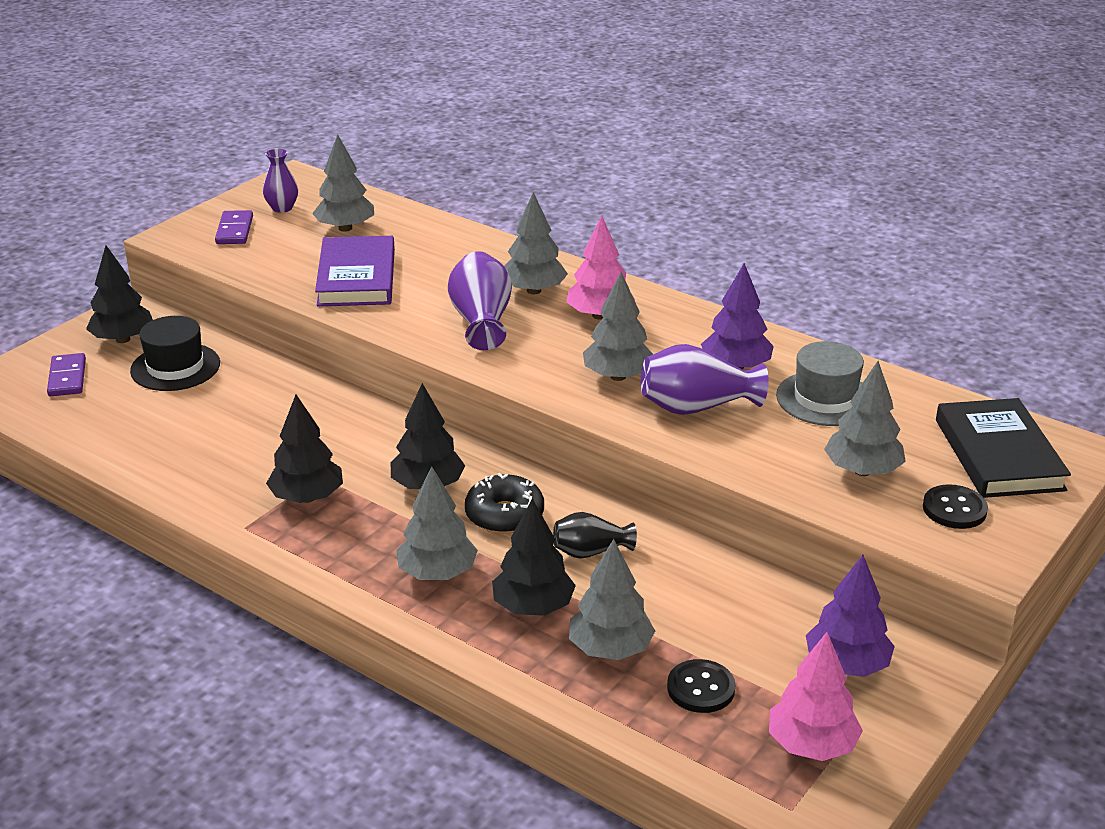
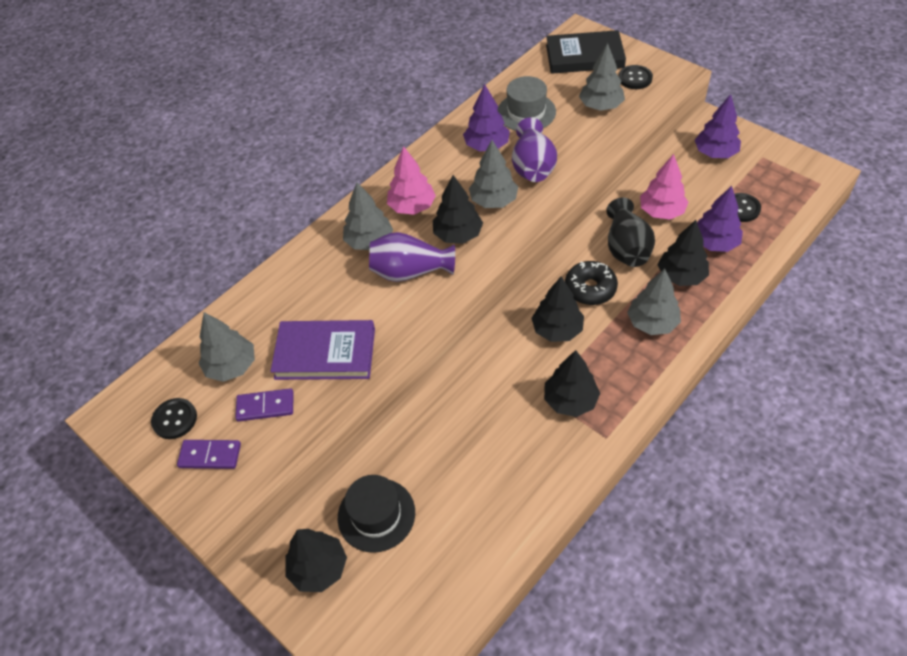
camera: 80 degrees left, 20 degrees up
(67, 378) = (381, 608): purple domino -> purple domino (265, 406)
(282, 208) = (175, 419): purple vase -> black button
(549, 351) = (458, 235): none -> black tree
(590, 551) = (626, 248): black vase -> black vase, size x1.61
(610, 649) = (714, 243): grey tree -> purple tree
(812, 745) = (776, 172): pink tree -> pink tree (661, 211)

